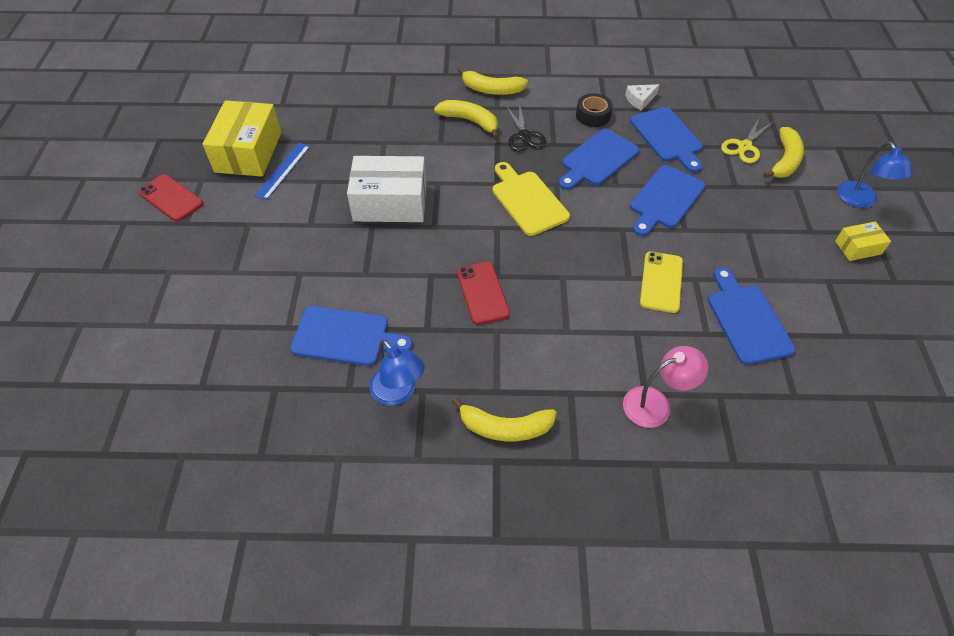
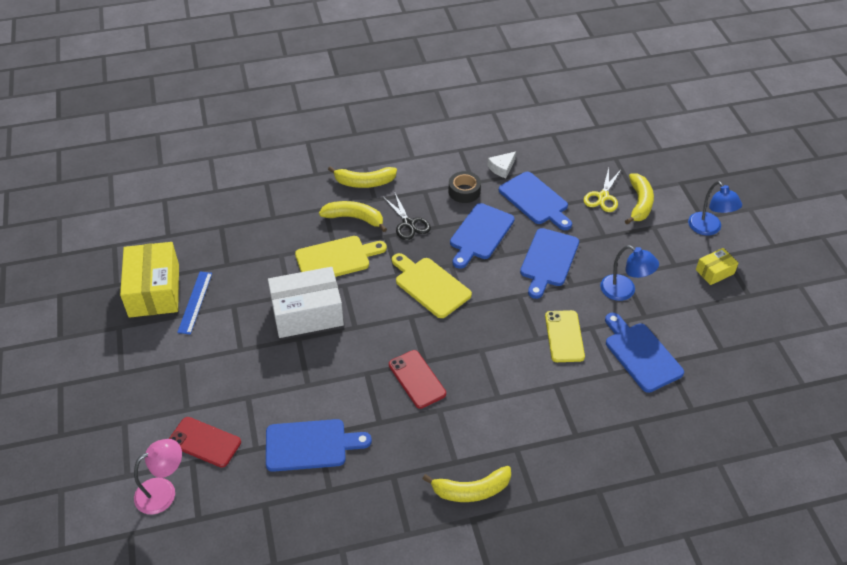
camera: 15 degrees left, 5 degrees down
(171, 198) = (96, 351): red phone -> red phone (204, 442)
(398, 393) = (373, 483): blue lamp -> blue lamp (624, 291)
(438, 156) = (336, 259): none -> yellow cutting board
(655, 403) = (586, 441): pink lamp -> pink lamp (163, 491)

